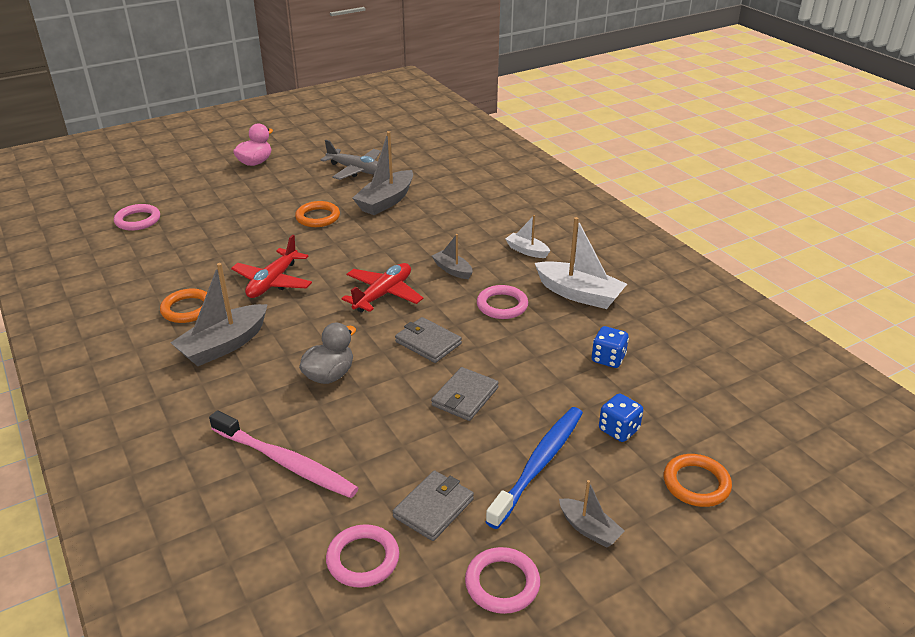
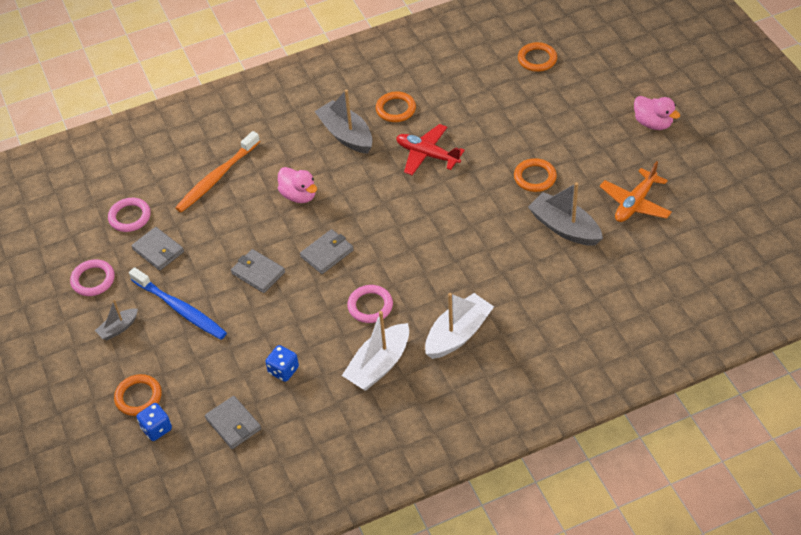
camera: 100 degrees right, 15 degrees up
(138, 220) = (537, 59): pink ring -> orange ring
(286, 462) = (216, 178): pink toothbrush -> orange toothbrush
(329, 375) = (299, 195): grey duck -> pink duck
(356, 170) = (635, 203): grey plane -> orange plane
(383, 294) = (398, 226): red plane -> none
(452, 270) = (431, 274): grey boat -> none
(527, 251) = (458, 334): white boat -> white boat, size x1.82
(618, 430) = (201, 361): blue dice -> blue dice (156, 429)
(696, 389) = (233, 424): none -> grey wallet

